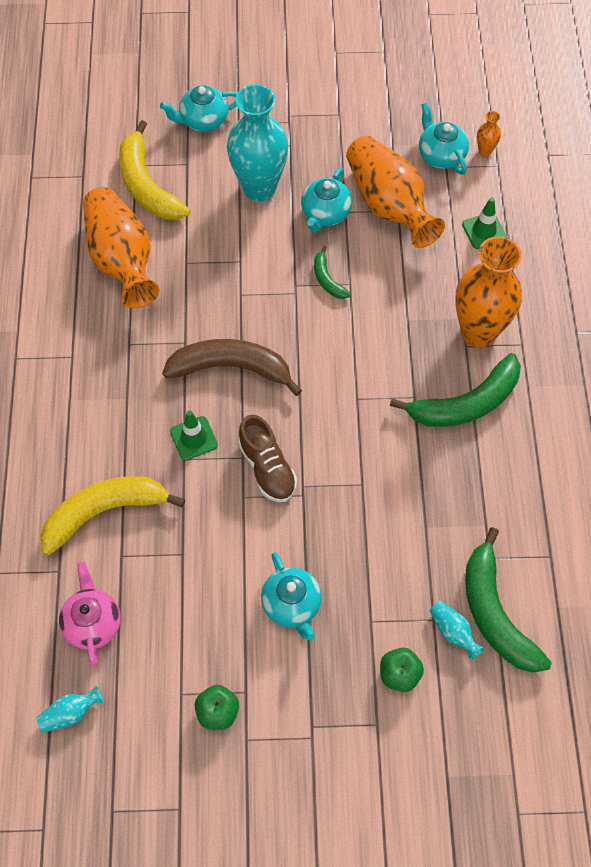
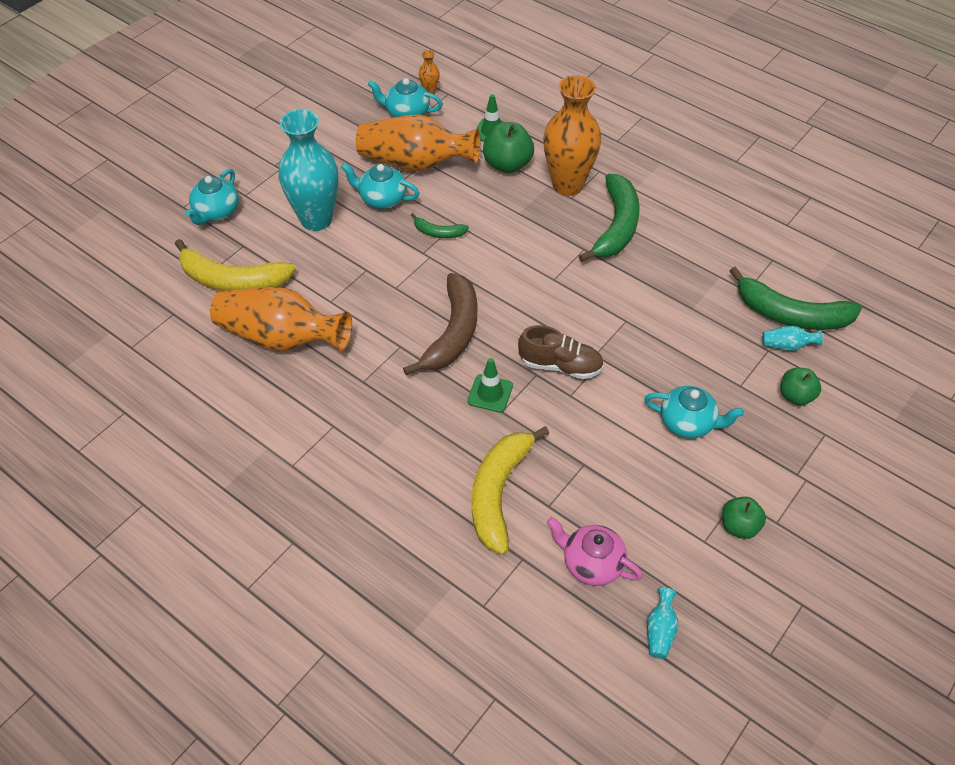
camera: 50 degrees left, 10 degrees down
(231, 368) = (453, 333): brown banana -> brown banana turned 150 degrees clockwise
(325, 213) = (382, 199): turquoise teapot -> turquoise teapot turned 135 degrees clockwise
(456, 271) = (507, 164): none -> green apple

